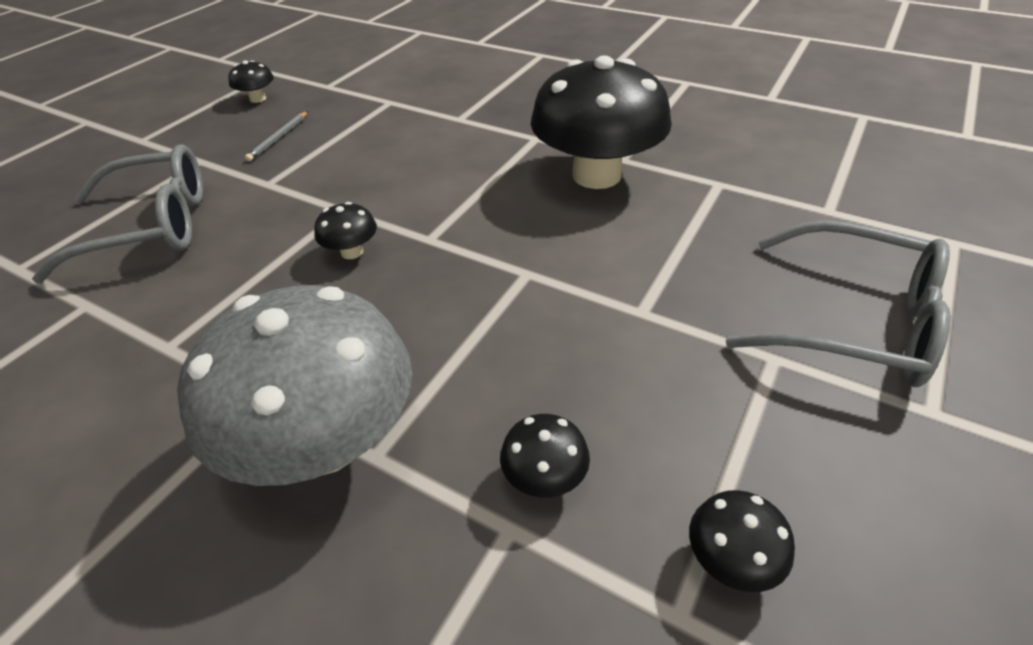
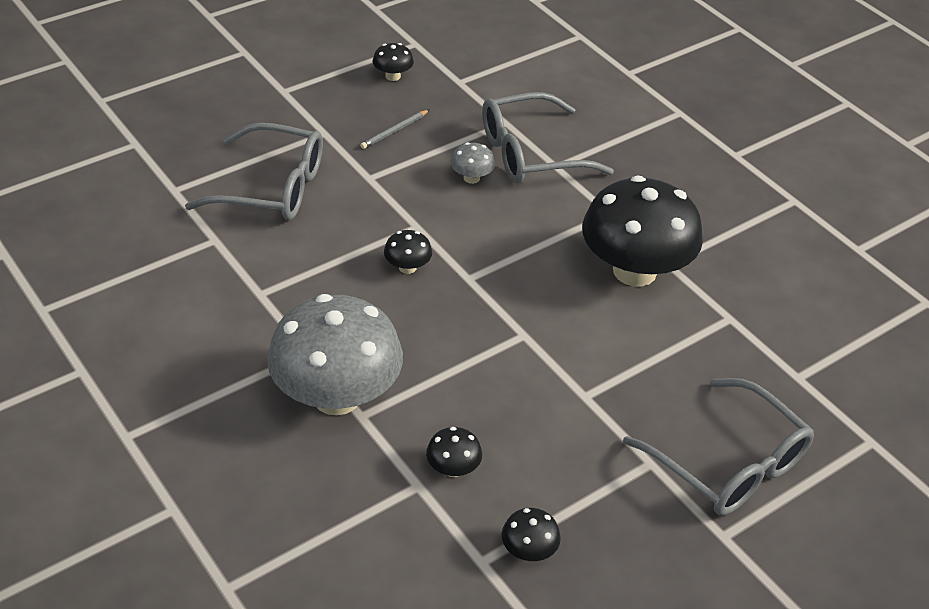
camera: 20 degrees right, 0 degrees up
(380, 151) = (471, 178): none -> grey mushroom
(428, 117) = (530, 153): none -> grey glasses

